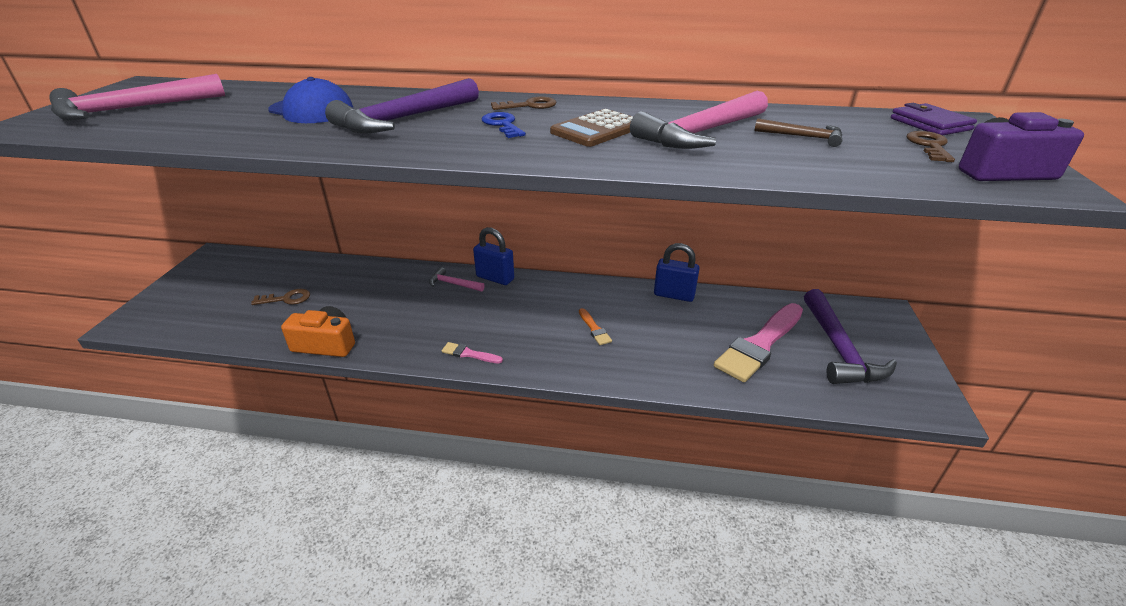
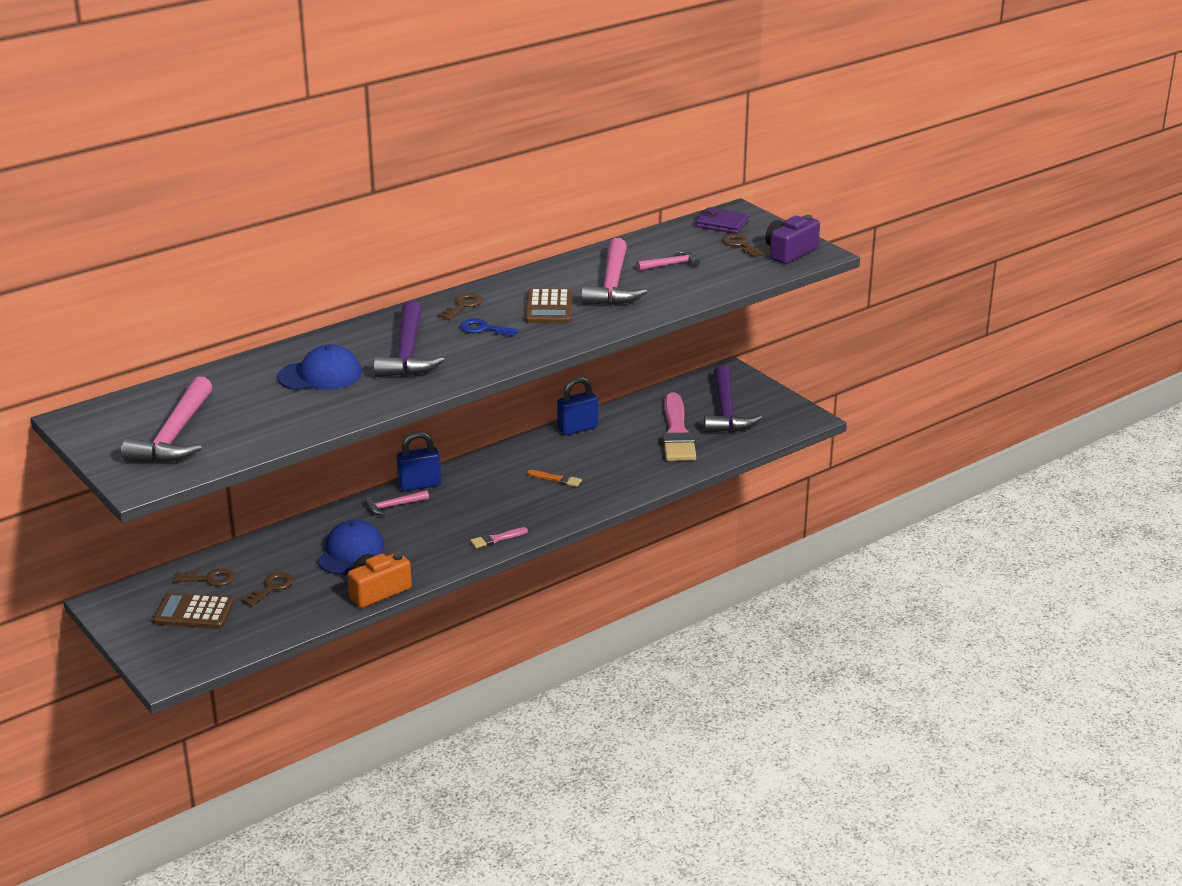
camera: 45 degrees left, 5 degrees down
(226, 288) = (194, 612): none -> brown calculator
(276, 272) = (209, 579): none -> brown key
(369, 302) = (350, 552): none -> blue cap
(803, 137) = (671, 264): brown hammer -> pink hammer
(839, 349) = (726, 411): purple hammer -> purple hammer turned 45 degrees clockwise

